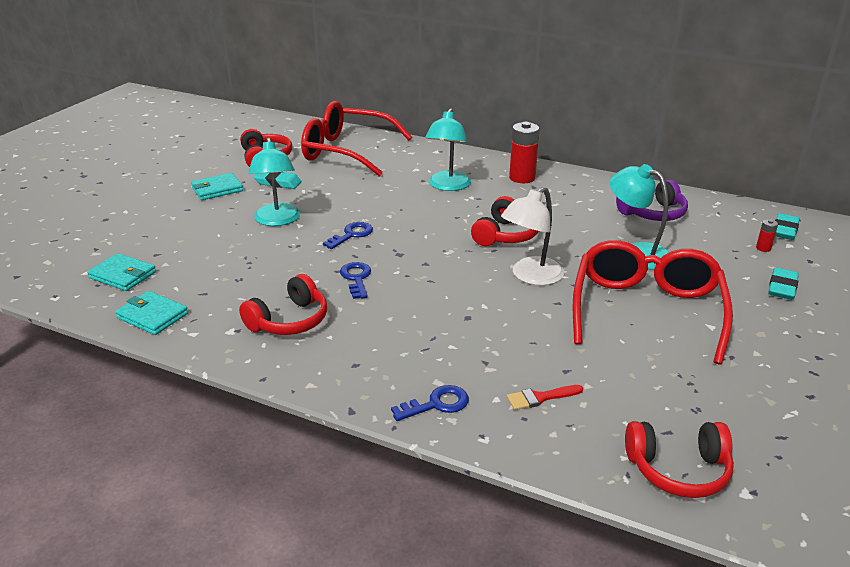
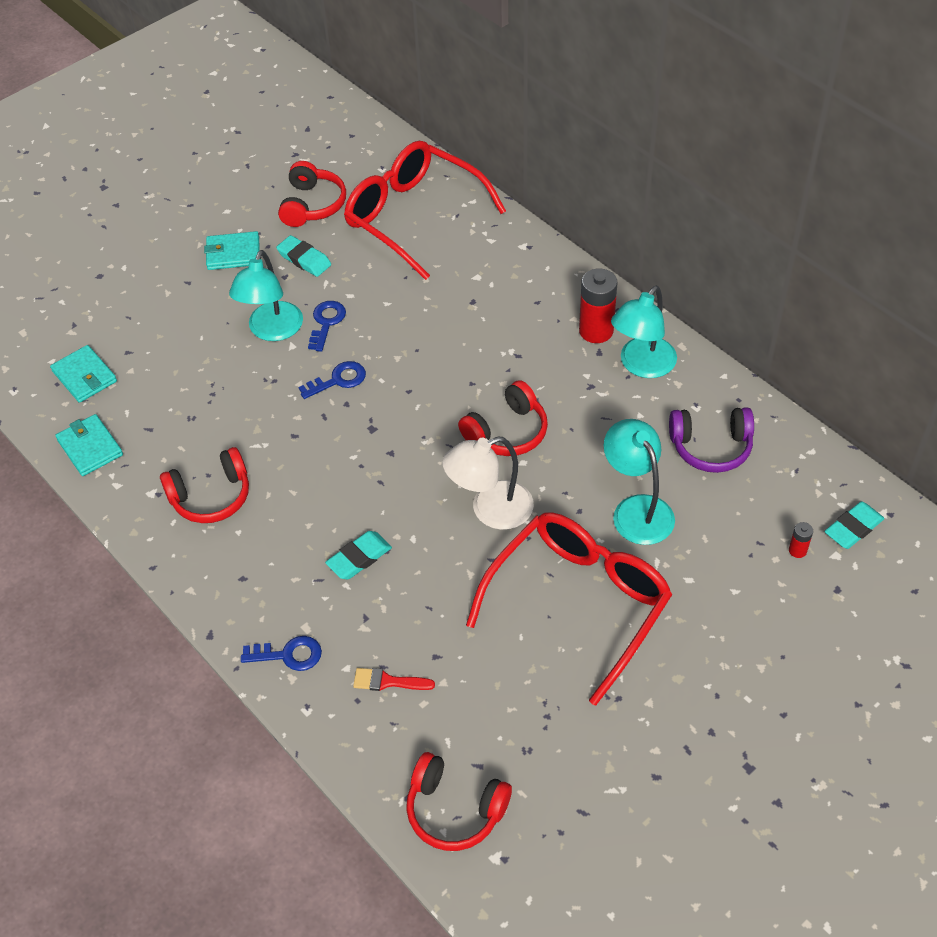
camera: 25 degrees right, 20 degrees up
(356, 278) = (306, 454): blue key -> blue key (326, 322)
(447, 186) = (495, 321): turquoise lamp -> turquoise lamp (641, 365)
(782, 287) = (762, 620): turquoise eraser -> turquoise eraser (359, 558)

